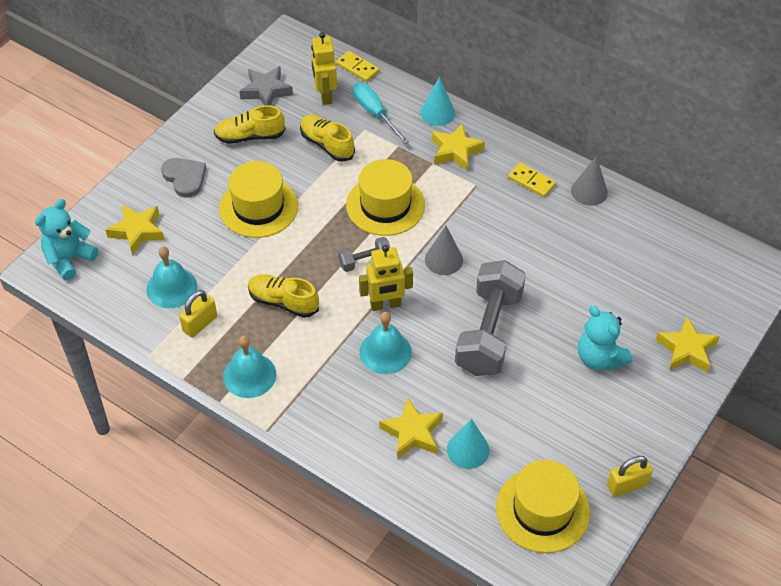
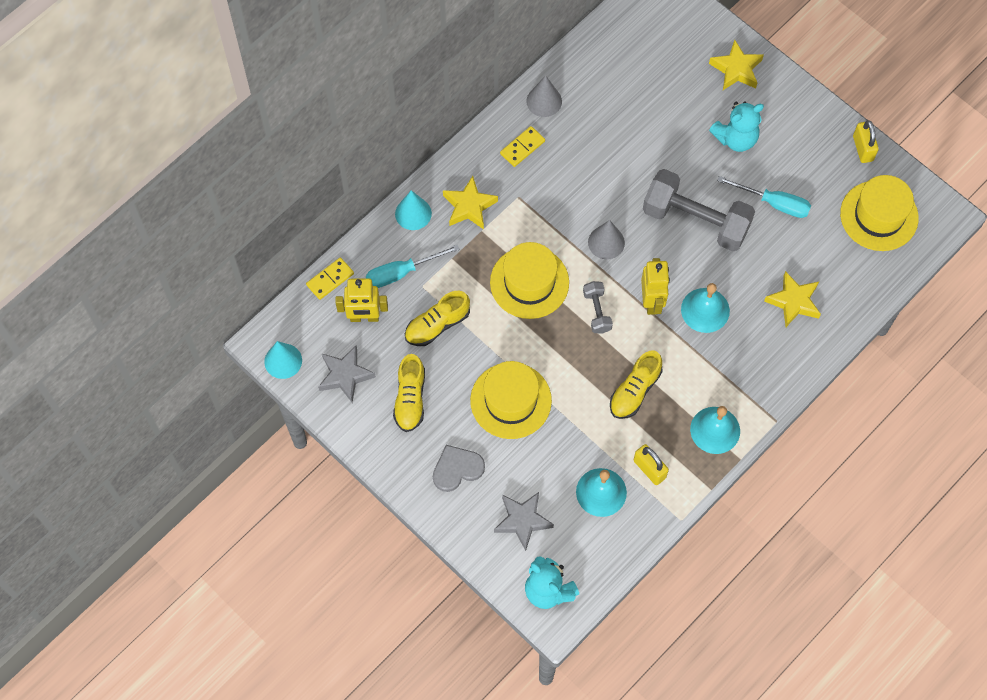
camera: 80 degrees left, 15 degrees up
(137, 231) = (522, 521): yellow star -> grey star
(468, 450) = (815, 261): turquoise cone -> turquoise cone (283, 361)
(529, 402) = (774, 203): none -> turquoise screwdriver

